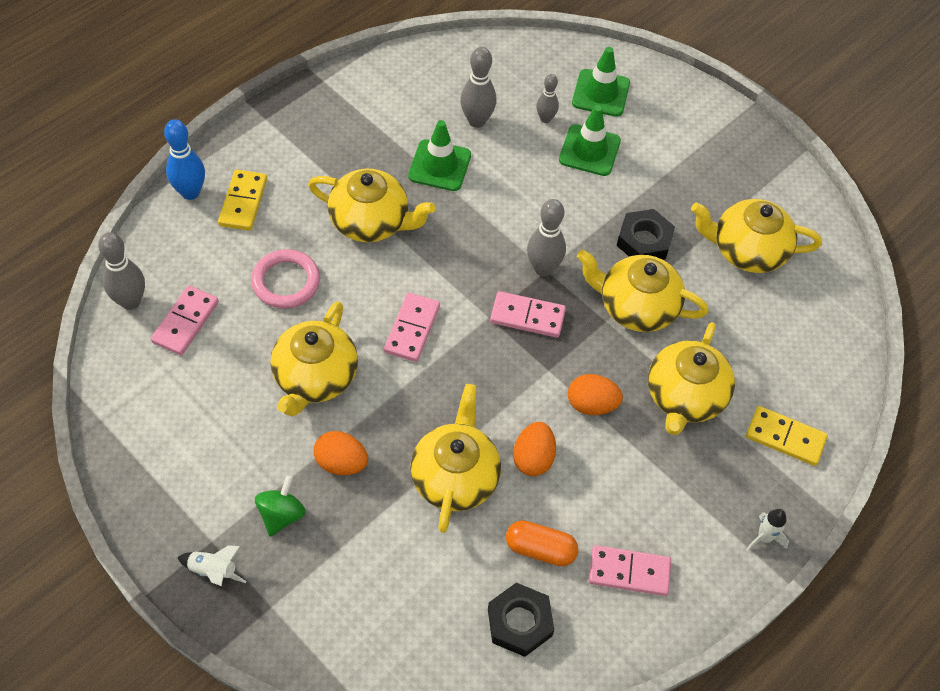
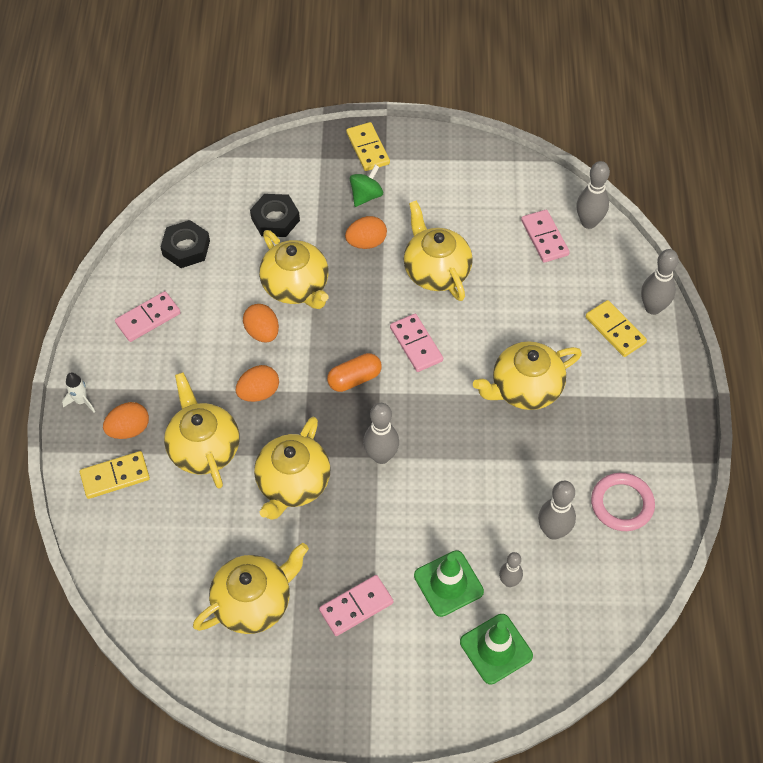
camera: 140 degrees right, 0 degrees up
(190, 192) = (653, 308): blue bowling pin -> grey bowling pin
(213, 571) = (367, 148): white rocket -> yellow domino
(281, 515) = (366, 196): green spinning top -> green spinning top turned 120 degrees counterclockwise
(286, 282) = (523, 307): pink ring -> pink ring (622, 504)
(439, 165) = (533, 470): green traffic cone -> none
(527, 316) = (356, 414): pink domino -> pink domino (356, 606)
(540, 549) = (210, 289): orange capsule -> orange capsule (354, 379)
(636, 307) = (293, 483): yellow teapot -> yellow teapot turned 135 degrees clockwise
(644, 241) = (335, 541): black nut -> black nut (275, 219)
(739, 470) = (129, 429): none -> orange egg

